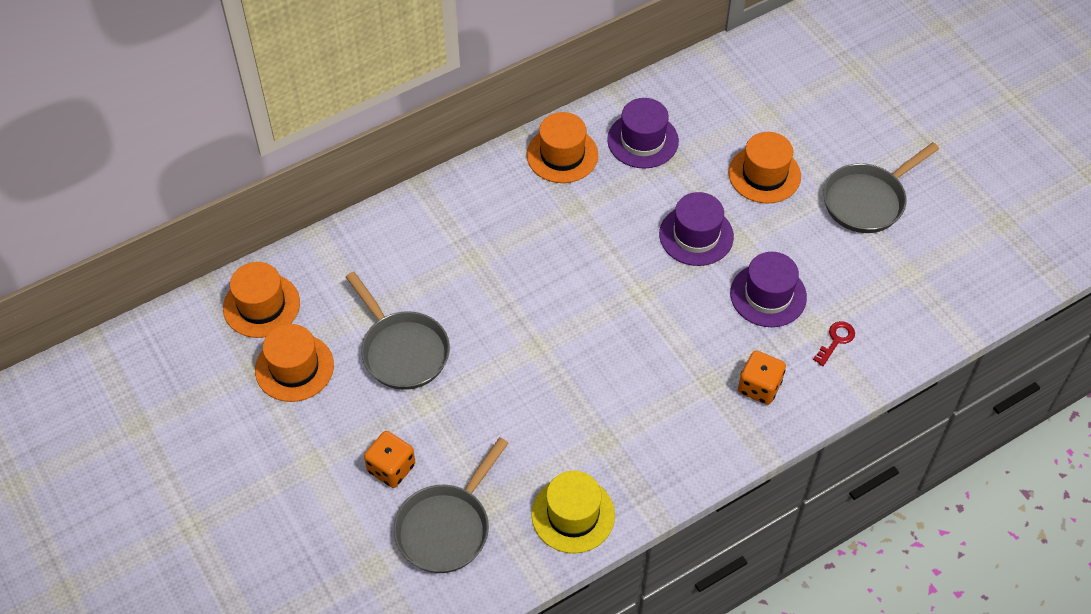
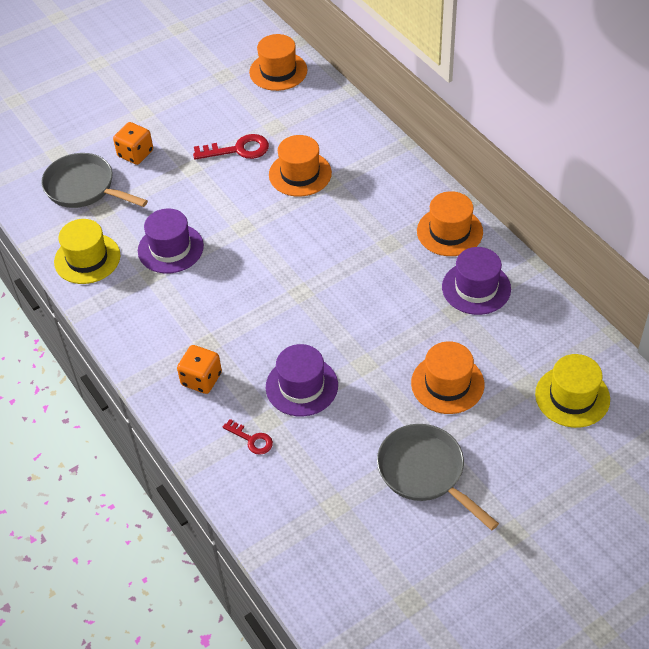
camera: 90 degrees right, 5 degrees down
(294, 367) = (223, 94): orange hat -> orange hat (300, 174)
(402, 350) = (238, 149): grey pan -> red key
(696, 235) = (367, 331): purple hat -> purple hat (170, 248)
(779, 84) = (572, 396): none -> yellow hat

